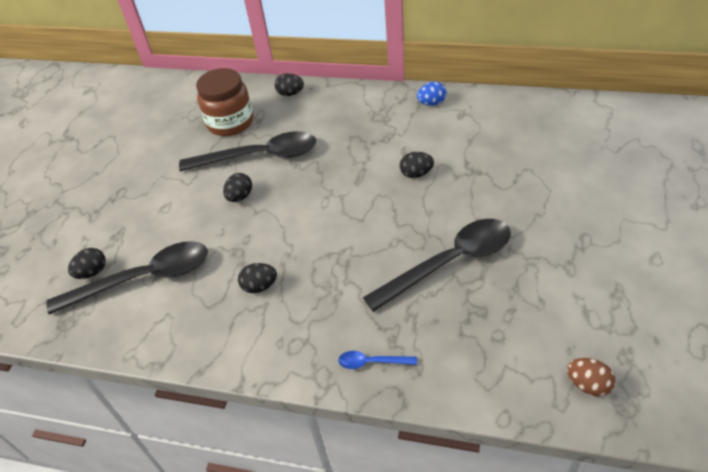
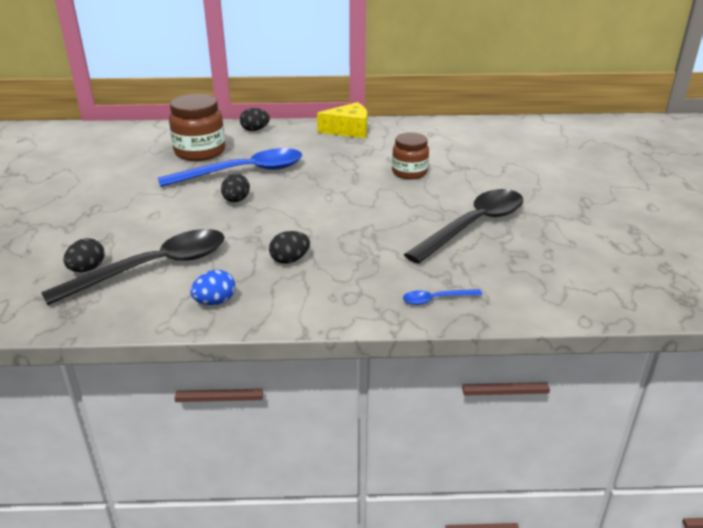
camera: 20 degrees left, 15 degrees down
(259, 156) = (243, 172): black spoon -> blue spoon
(380, 101) = (348, 130): none -> yellow cheese
(416, 174) = (409, 172): black egg -> brown jar
(431, 103) = (399, 129): blue egg -> blue egg (215, 302)
(587, 384) = (645, 289): brown egg -> none

